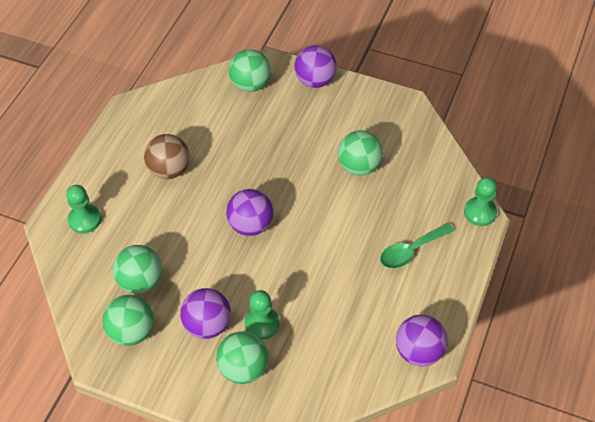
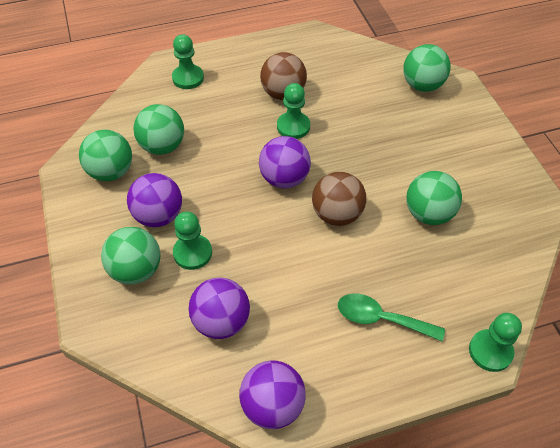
camera: 50 degrees right, 0 degrees up
(208, 186) = (293, 126): none -> green pawn
(311, 216) = (337, 214): none -> brown ball
(315, 81) = (479, 122): purple ball -> purple ball (221, 321)

